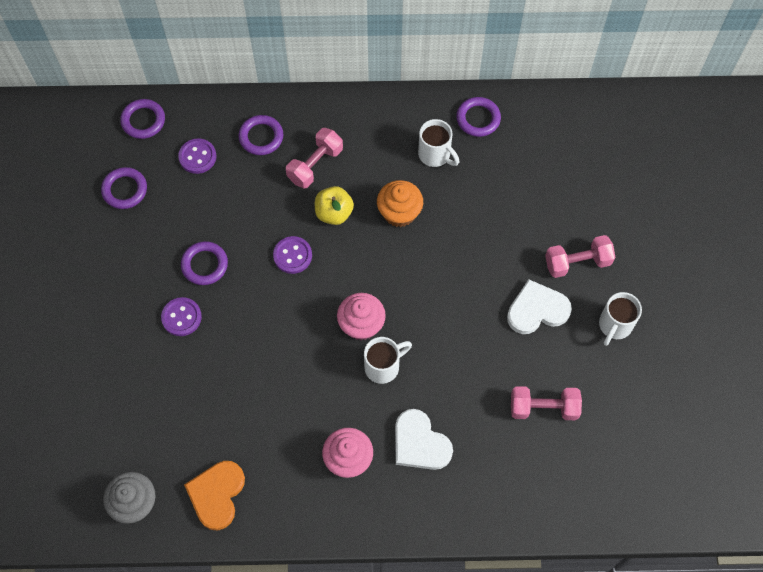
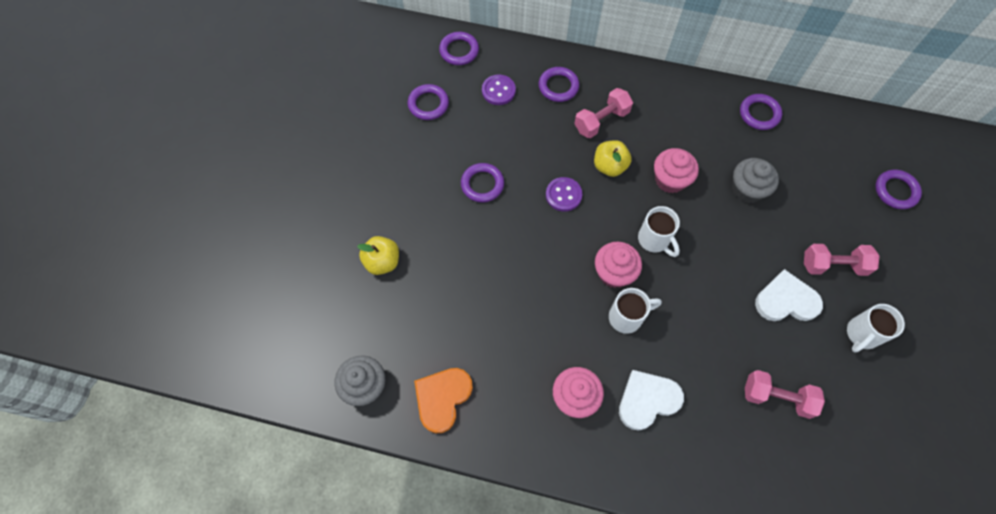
camera: 15 degrees right, 0 degrees up
(119, 373) = (382, 262): none -> yellow apple
(181, 317) = (450, 226): purple button -> none
(399, 213) = (670, 180): orange cupcake -> pink cupcake
(420, 443) = (647, 400): white heart -> white heart turned 90 degrees clockwise
(435, 155) = (713, 136): white mug -> white mug (654, 240)
(479, 204) = (747, 189): none -> grey cupcake
(627, 170) = (895, 191): none -> purple ring

